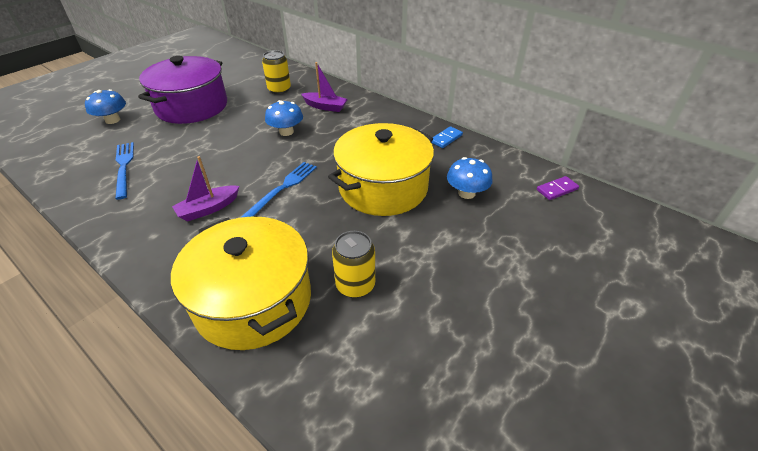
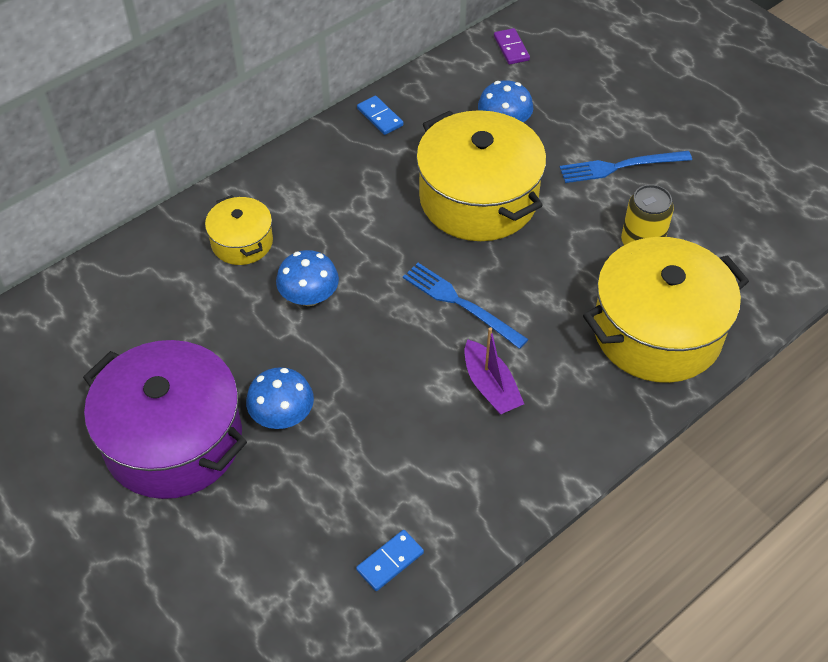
camera: 80 degrees left, 10 degrees up
(87, 181) = (390, 561): none -> blue domino
(112, 120) = (184, 571): blue mushroom -> blue mushroom (282, 415)
(124, 167) = (361, 515): blue fork -> blue fork (620, 166)
(279, 90) = (153, 304): yellow can -> none
(325, 107) = (242, 242): purple boat -> yellow pot

